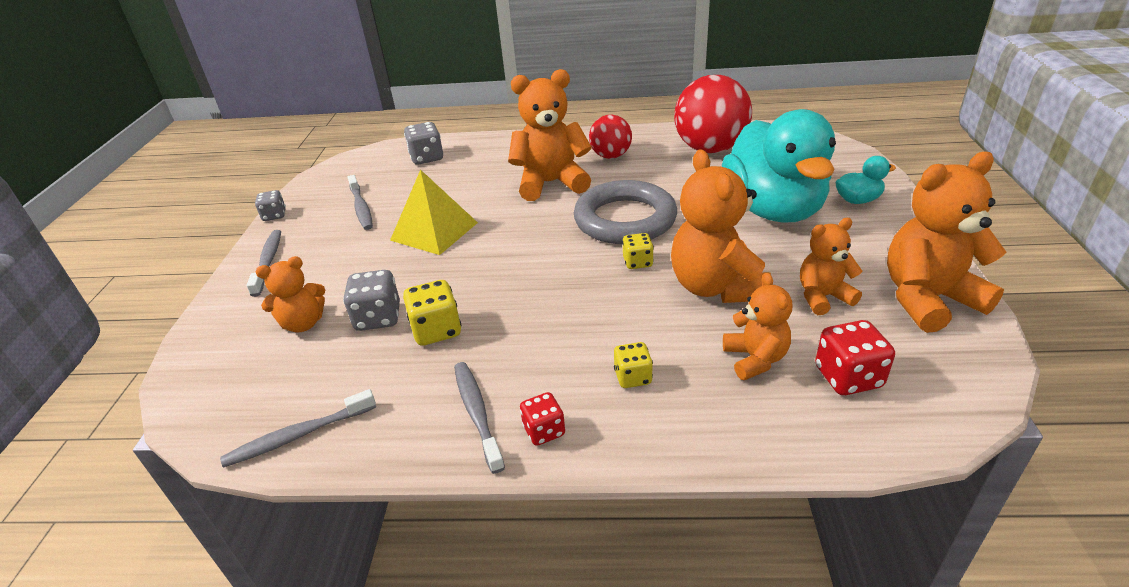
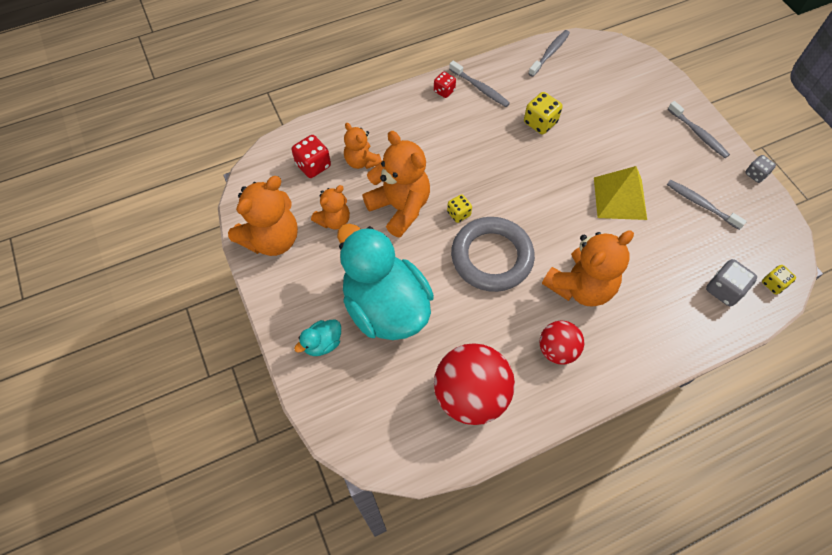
camera: 150 degrees right, 25 degrees up
(303, 323) = (618, 102): orange teddy bear -> none
(378, 318) = (580, 119): grey dice -> none
(633, 377) = (419, 130): yellow dice -> yellow dice (773, 284)

